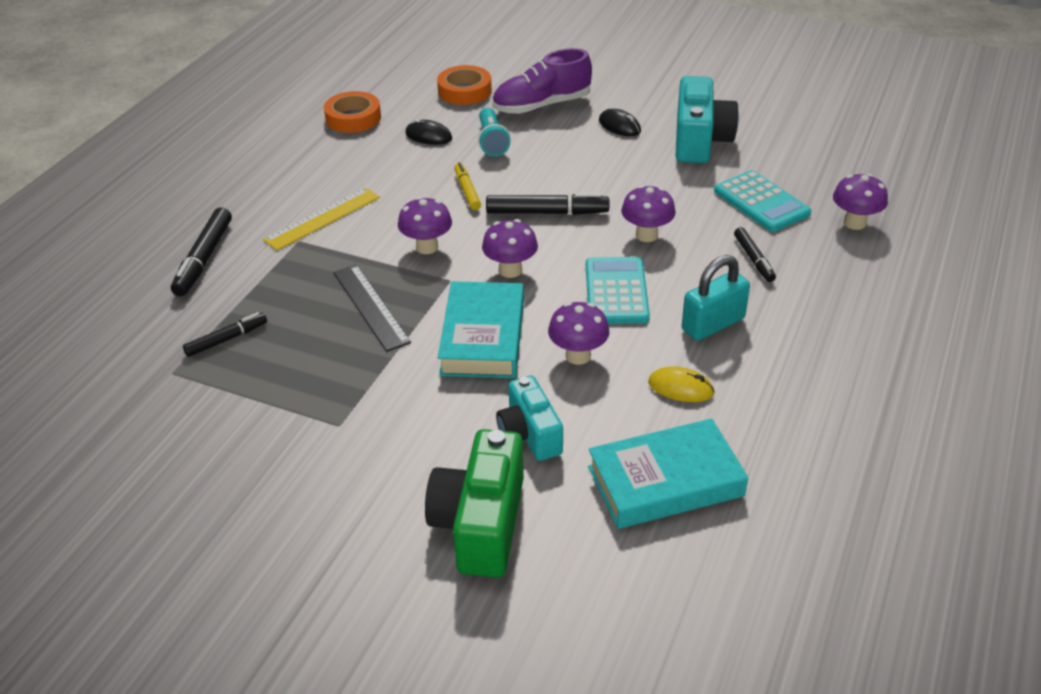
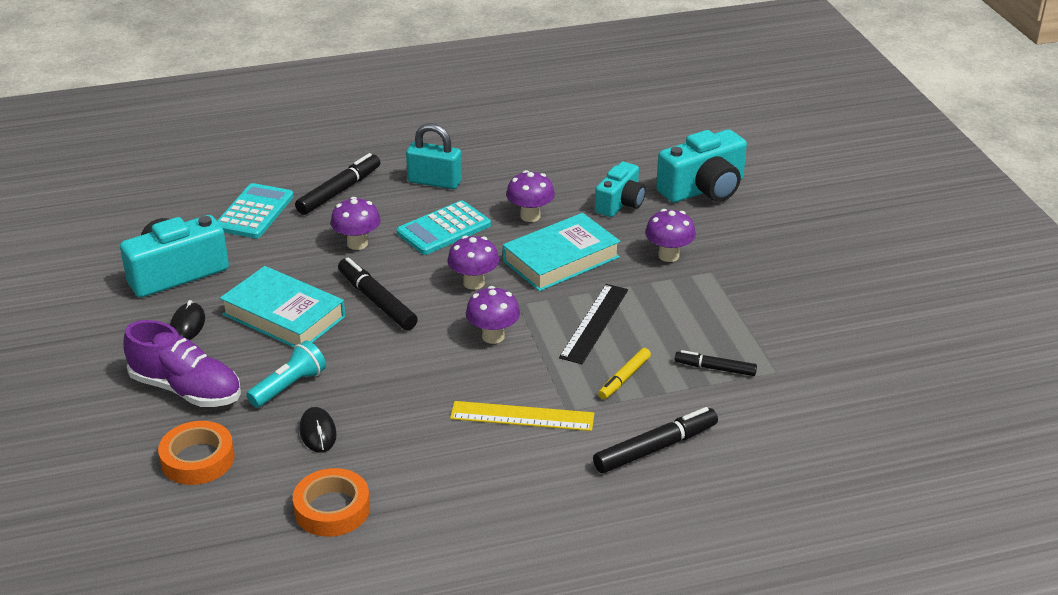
camera: 130 degrees left, 5 degrees down
(467, 191) = (389, 358): yellow marker -> yellow marker (624, 378)
(481, 524) = (703, 189): green camera -> turquoise camera
(665, 481) = (594, 150): turquoise book -> turquoise book (284, 316)
(680, 388) = (512, 171): yellow mouse -> none
(753, 259) = (339, 191): black marker -> black marker, size x1.61
(854, 223) = (245, 168): purple mushroom -> purple mushroom (668, 255)

